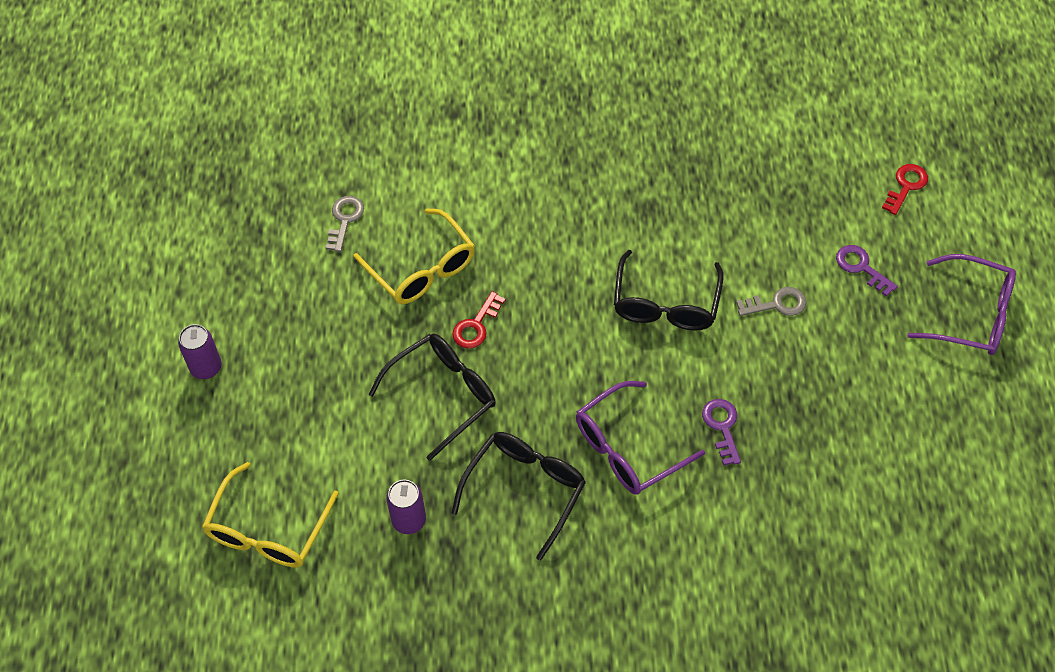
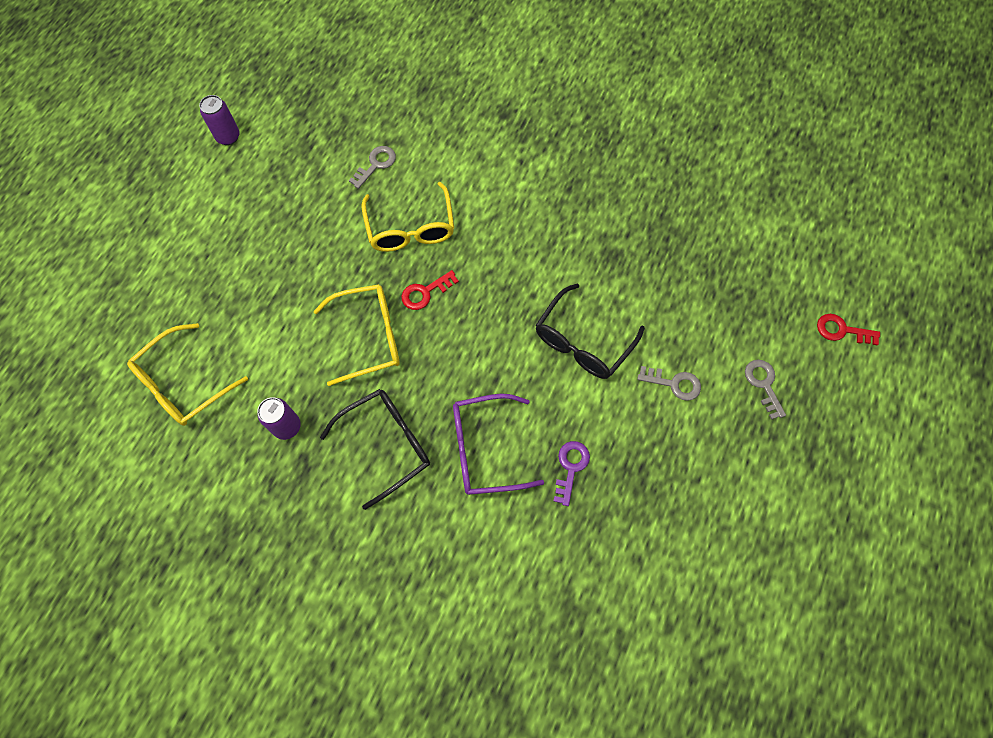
camera: 25 degrees right, 10 degrees up
(206, 367) = (213, 236): purple can -> purple can (228, 137)
(442, 395) = (368, 337): black glasses -> yellow glasses
(861, 267) = (763, 384): purple key -> grey key
(906, 186) = (841, 330): red key -> red key turned 135 degrees counterclockwise
(970, 315) = (837, 470): purple glasses -> none

